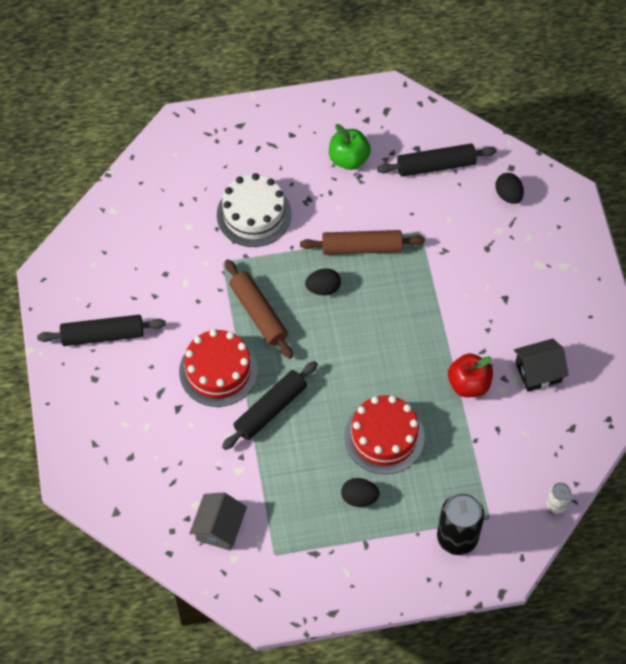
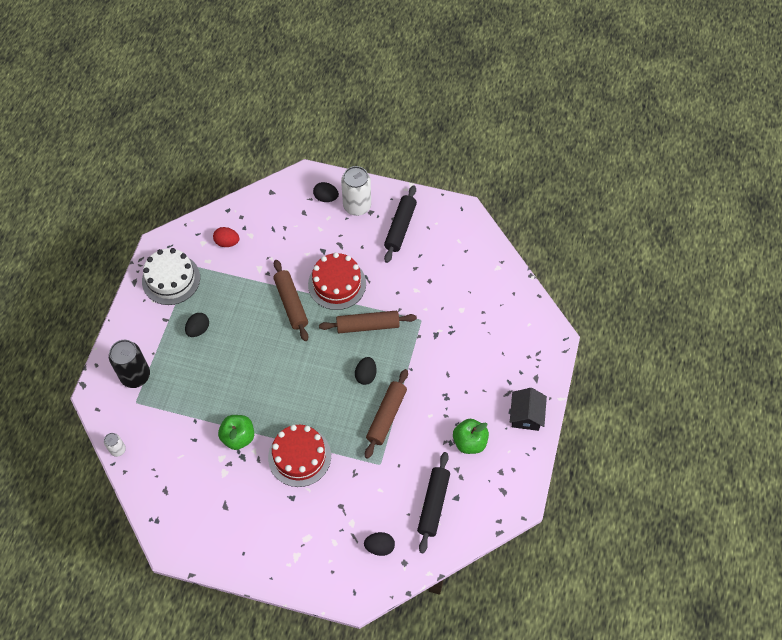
camera: 115 degrees right, 0 degrees up
(92, 398) = (357, 206): none -> white can
(95, 440) = (326, 198): none -> black egg
(219, 528) = (227, 242): grey house -> red egg
(254, 214) = (451, 355): white cake -> white cake (171, 279)
(270, 409) = (291, 303): black rolling pin -> brown rolling pin
(384, 437) = (231, 364): red cake -> red cake (299, 456)
(469, 384) = (238, 437): red apple -> green apple
(538, 372) = (220, 490): black house -> black house (526, 415)

